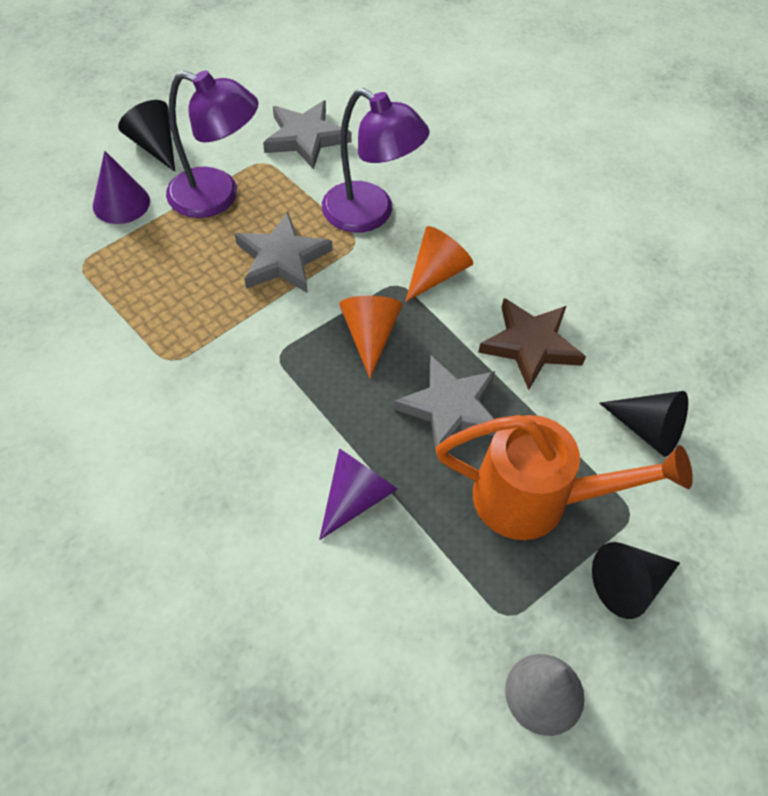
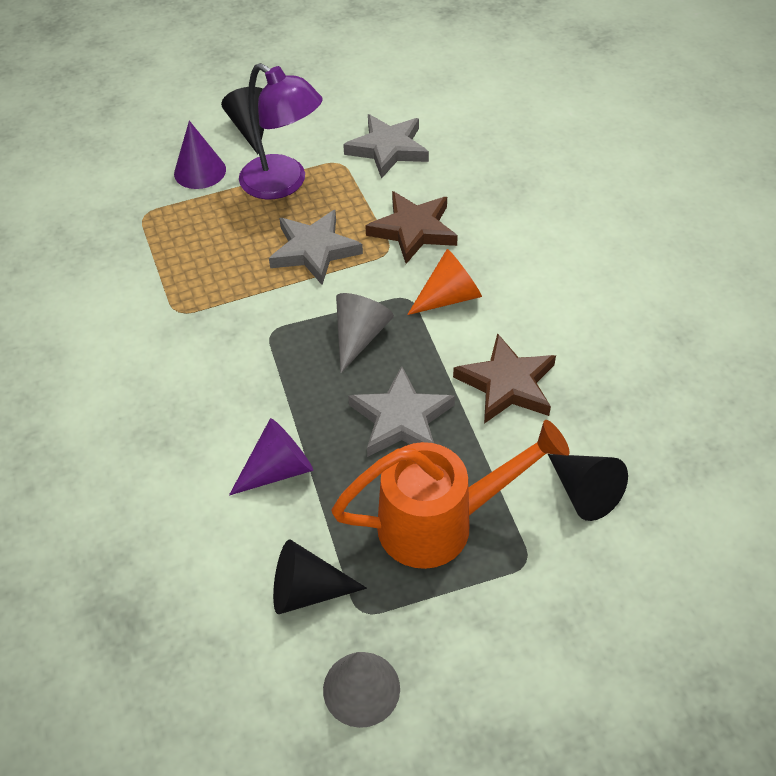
camera: 25 degrees right, 5 degrees down
(370, 214) = (413, 230): purple lamp -> brown star
(370, 336) = (359, 336): orange cone -> grey cone
(537, 500) = (442, 522): orange watering can -> orange watering can turned 45 degrees counterclockwise
(628, 584) = (490, 623): black cone -> black cone (307, 590)

